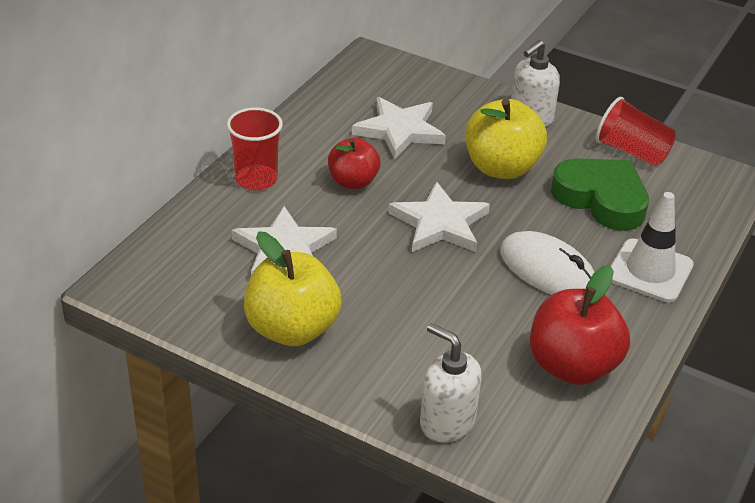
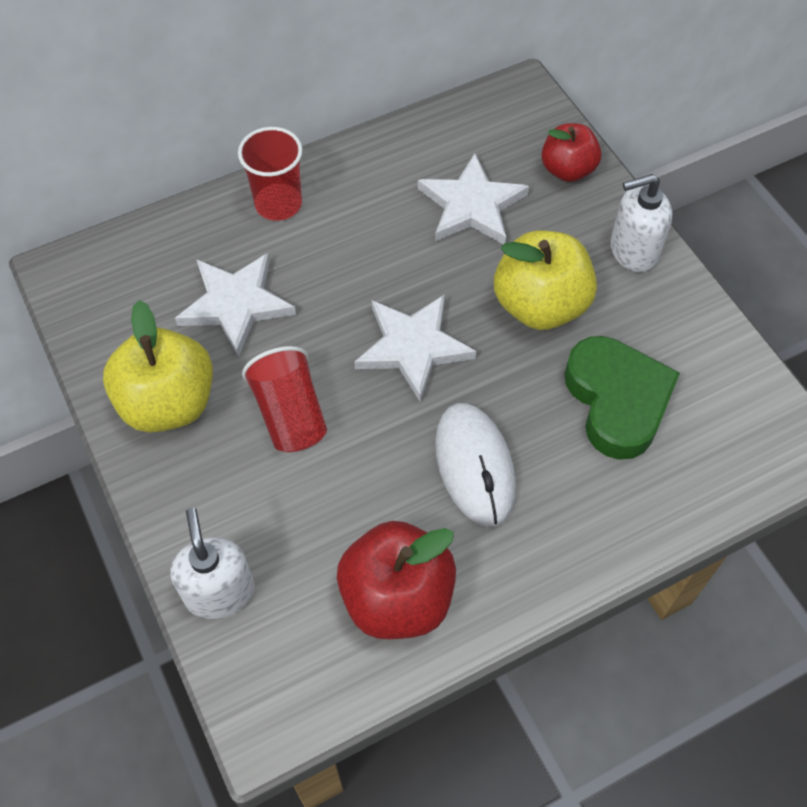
camera: 35 degrees right, 20 degrees up
(353, 182) = (369, 251): red apple -> red apple (567, 170)
(632, 151) = (711, 353): red cup -> red cup (290, 414)
(649, 271) = (587, 524): white traffic cone -> none

